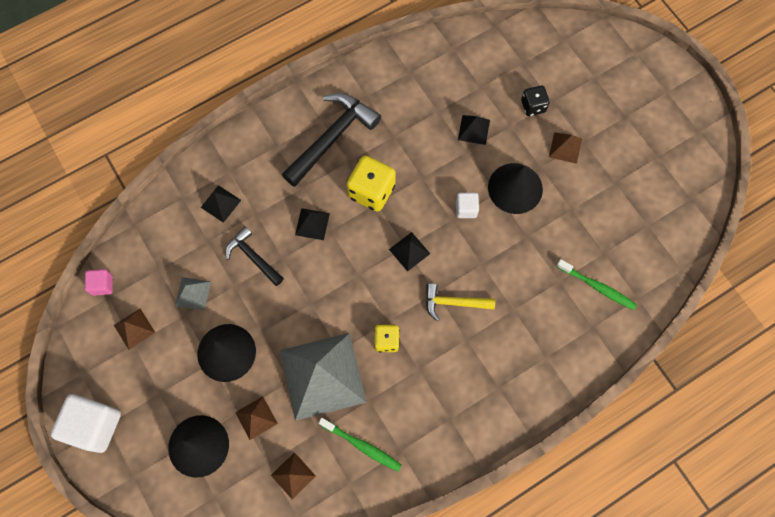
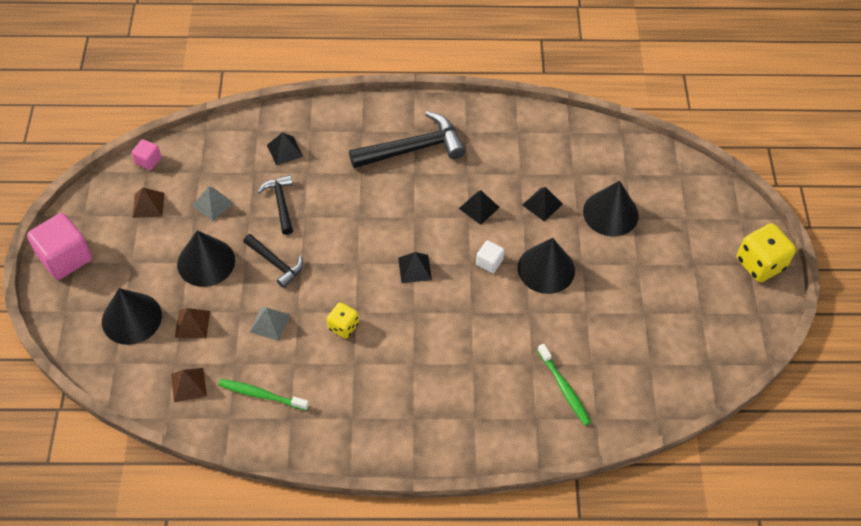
camera: 30 degrees right, 15 degrees down
(95, 426) = (65, 258): white cube -> pink cube
(289, 317) = (276, 263): none -> black hammer
(312, 224) = (348, 204): black pyramid -> black pyramid (479, 207)
(322, 376) = (270, 323): grey pyramid -> grey pyramid, size x0.43
(361, 445) = (261, 395): green toothbrush -> green toothbrush turned 135 degrees clockwise
(371, 191) = (416, 206): yellow dice -> yellow dice (760, 264)
(453, 302) = (423, 329): yellow hammer -> none
(533, 106) = (610, 213): black dice -> black cone
(565, 147) = (616, 261): brown pyramid -> none

